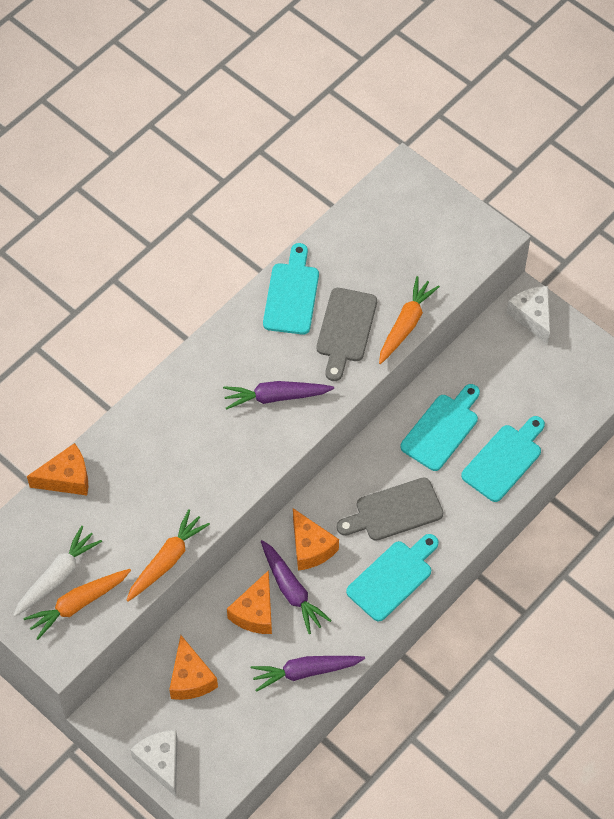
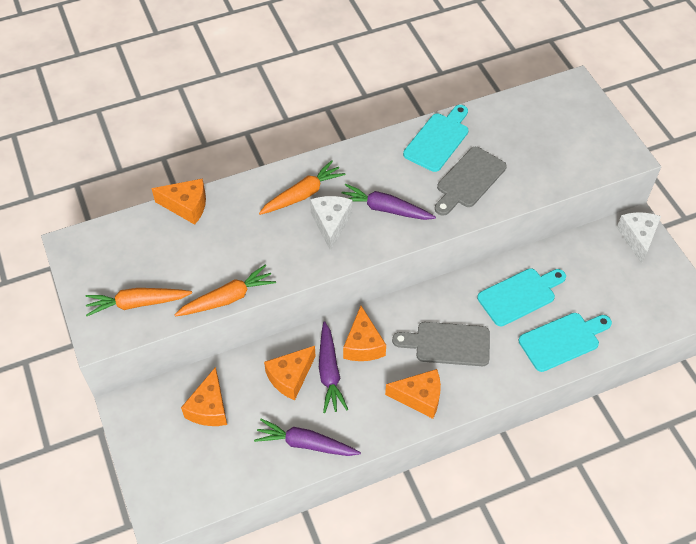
camera: 25 degrees right, 5 degrees down
(57, 576) = (135, 275): white carrot -> none
(160, 762) = (146, 466): white cheese -> white cheese (331, 224)
(392, 578) = (419, 397): turquoise cutting board -> orange cheese
(406, 324) = (521, 194): orange carrot -> orange carrot (303, 194)

